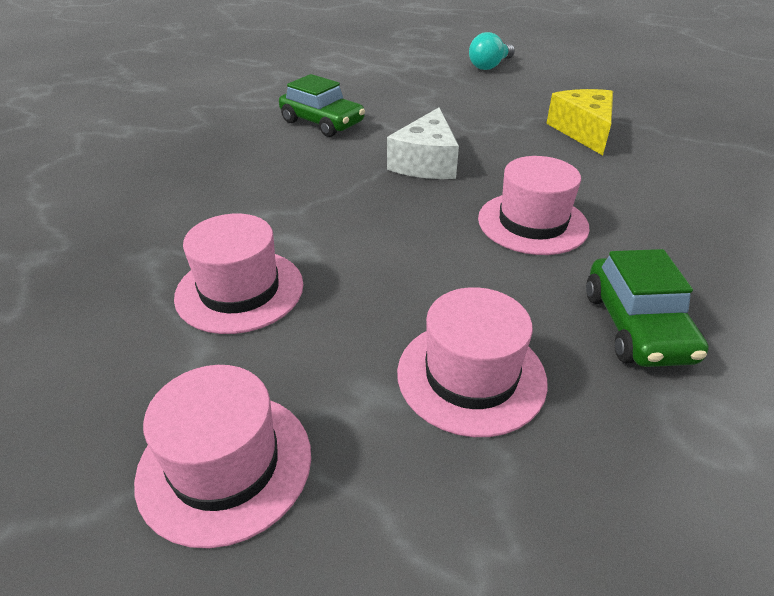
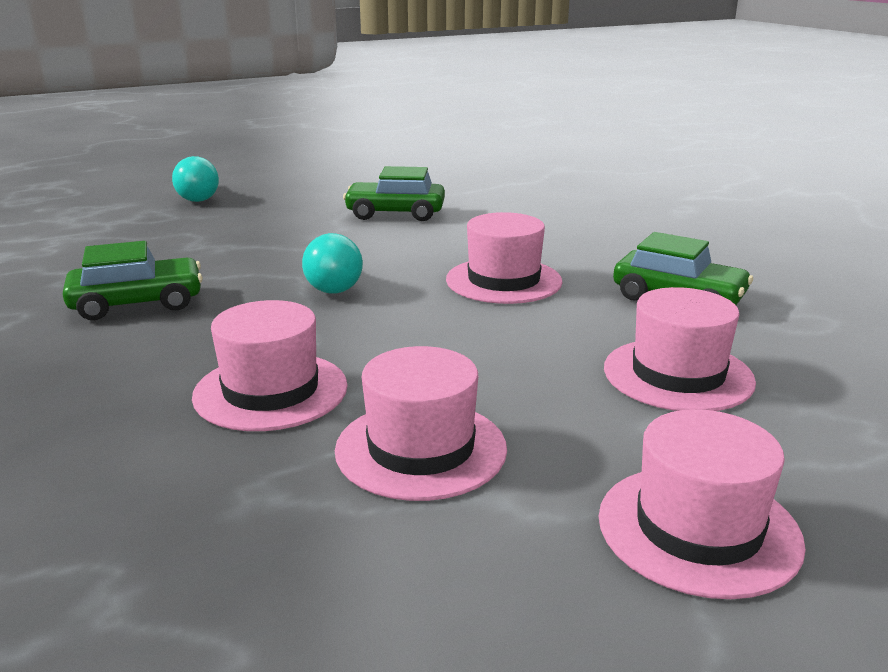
camera: 55 degrees left, 15 degrees down
(263, 208) = (271, 391): none -> pink hat
(426, 162) = (330, 284): white cheese -> turquoise light bulb
(583, 131) = (395, 213): yellow cheese -> green car

